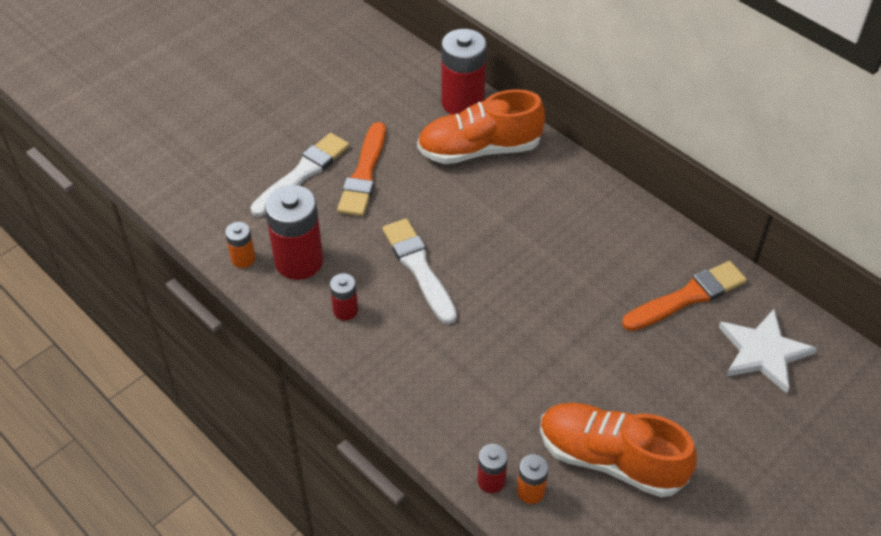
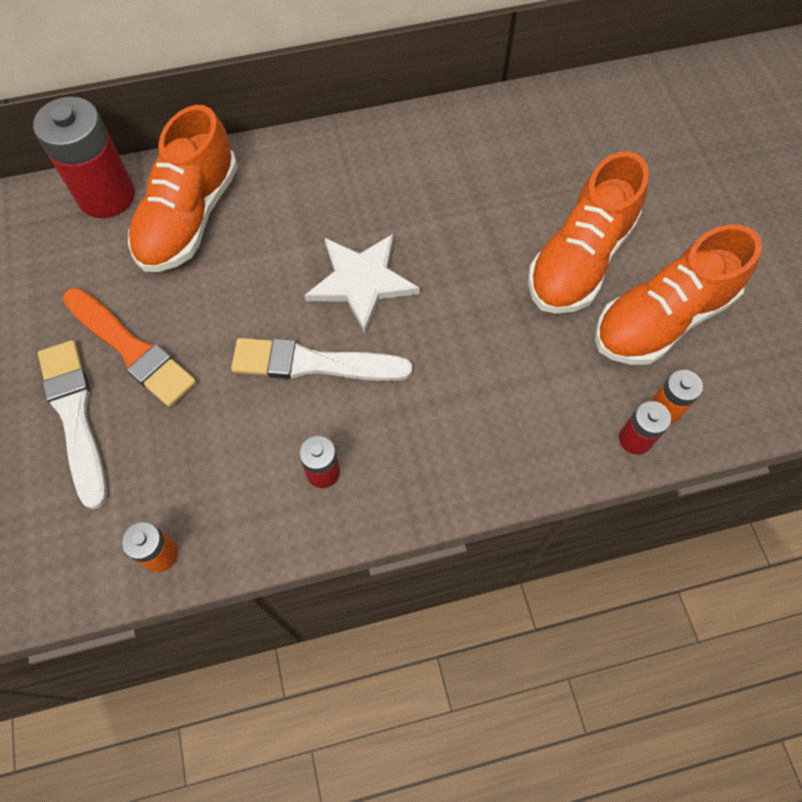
camera: 60 degrees left, 15 degrees up
(299, 261) = (212, 489): red battery -> none
(622, 383) = (580, 260): none -> orange shoe
(687, 297) = (510, 152): orange brush -> none
(763, 352) = (607, 133): white star -> white star (361, 282)

